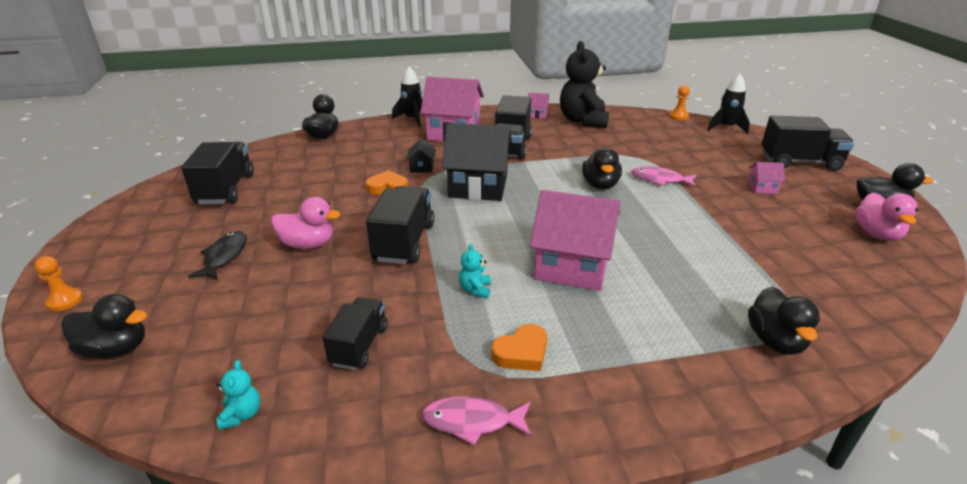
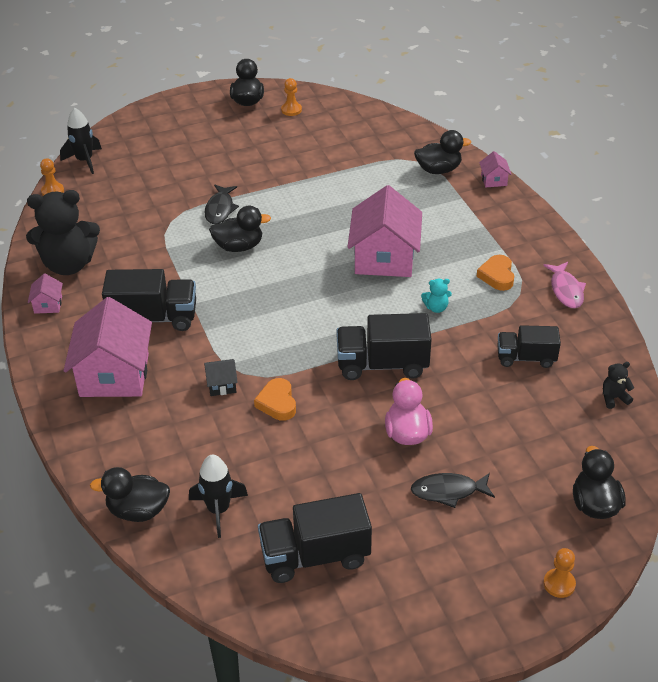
camera: 100 degrees left, 10 degrees up
(242, 414) = (614, 398): turquoise teddy bear -> black teddy bear
(412, 119) = (69, 426): black rocket -> black rocket (218, 510)
(478, 186) = (258, 331): black house -> none
(521, 353) = (497, 276): orange heart -> orange heart turned 135 degrees counterclockwise
(660, 180) = (220, 209): pink fish -> black fish
(762, 187) = (224, 153): pink house -> pink house (494, 180)
(800, 162) = (167, 126): black truck -> none
(877, 234) = (291, 110): pink duck -> orange pawn

